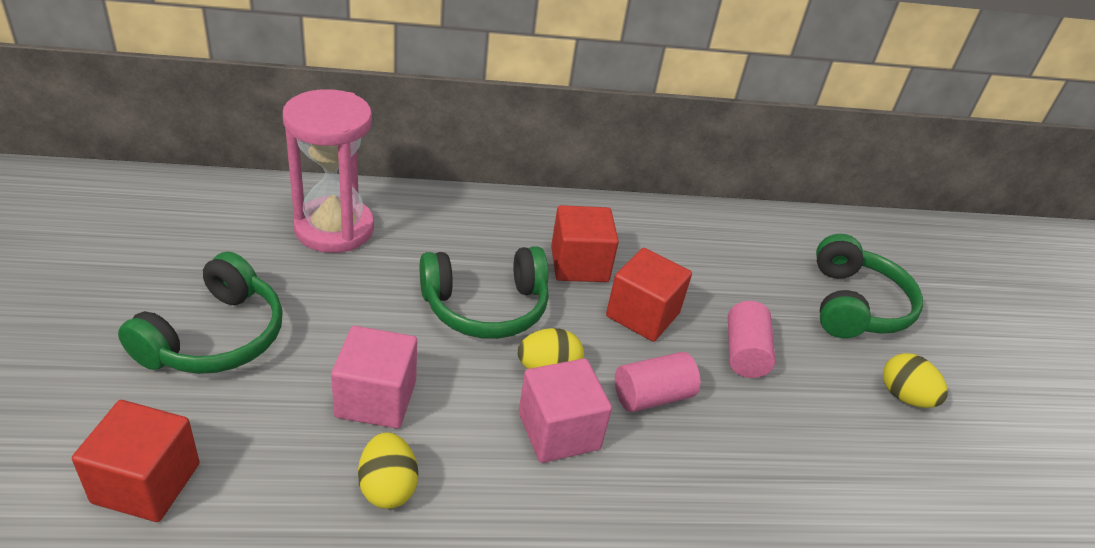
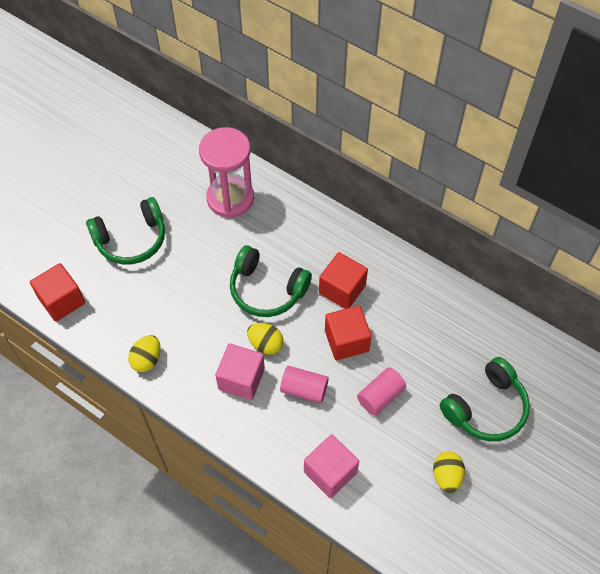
camera: 45 degrees right, 20 degrees up
(376, 399) = (175, 313): pink cube -> pink cube (330, 472)

